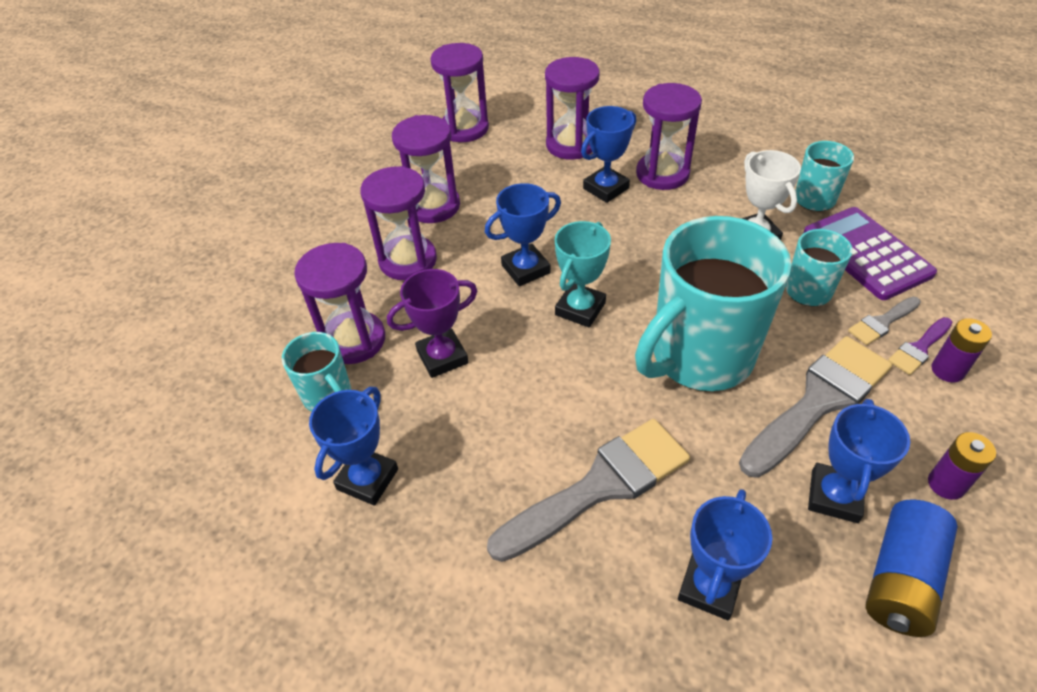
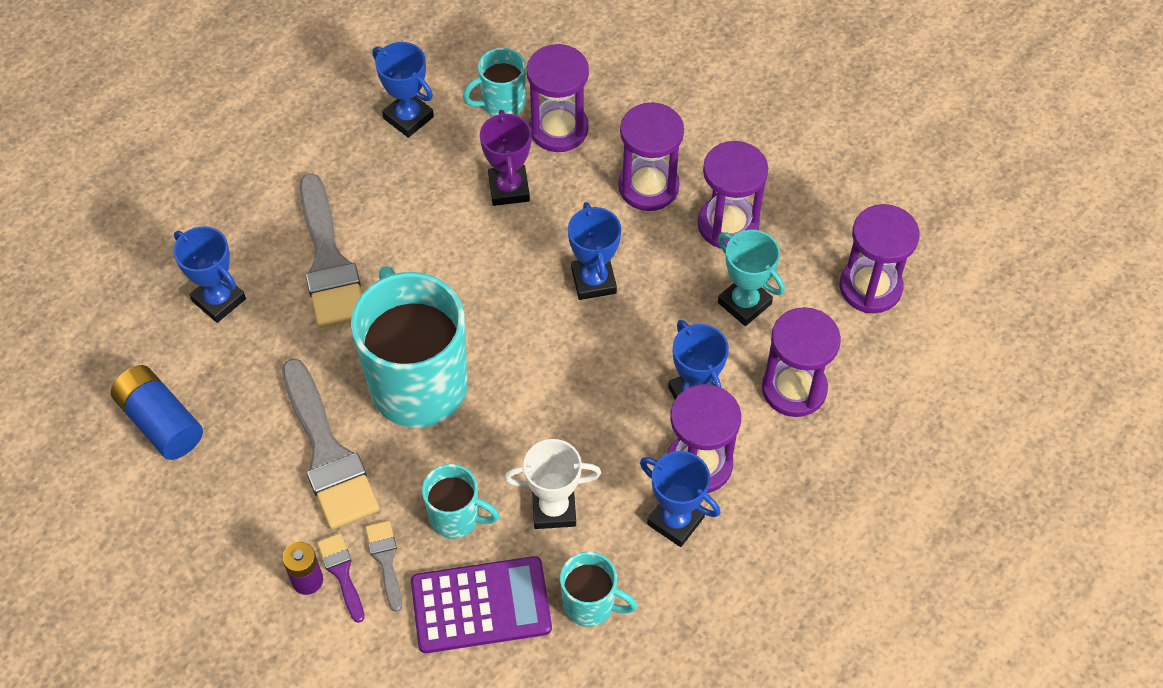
camera: 105 degrees right, 10 degrees up
(580, 309) = (519, 309): turquoise trophy -> turquoise trophy (744, 303)
(834, 496) = (241, 415): blue trophy -> blue trophy (675, 520)
(946, 484) = (209, 501): purple battery -> none

